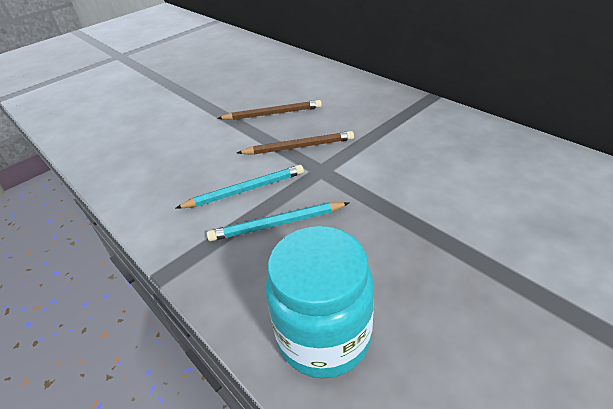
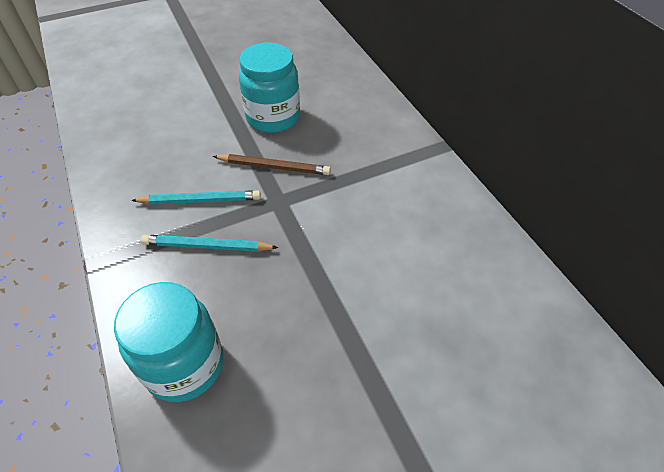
camera: 15 degrees right, 10 degrees up
(273, 113) = (273, 117): brown pencil -> turquoise jar

